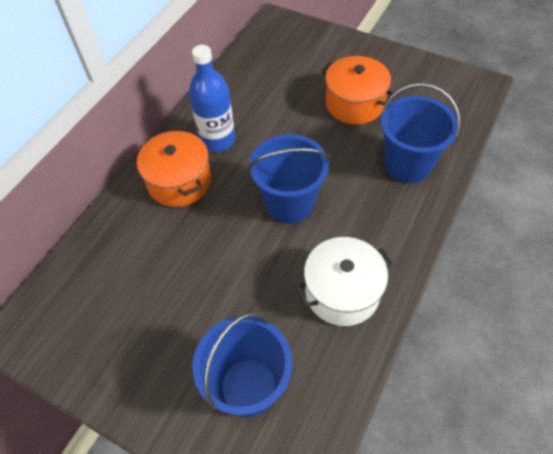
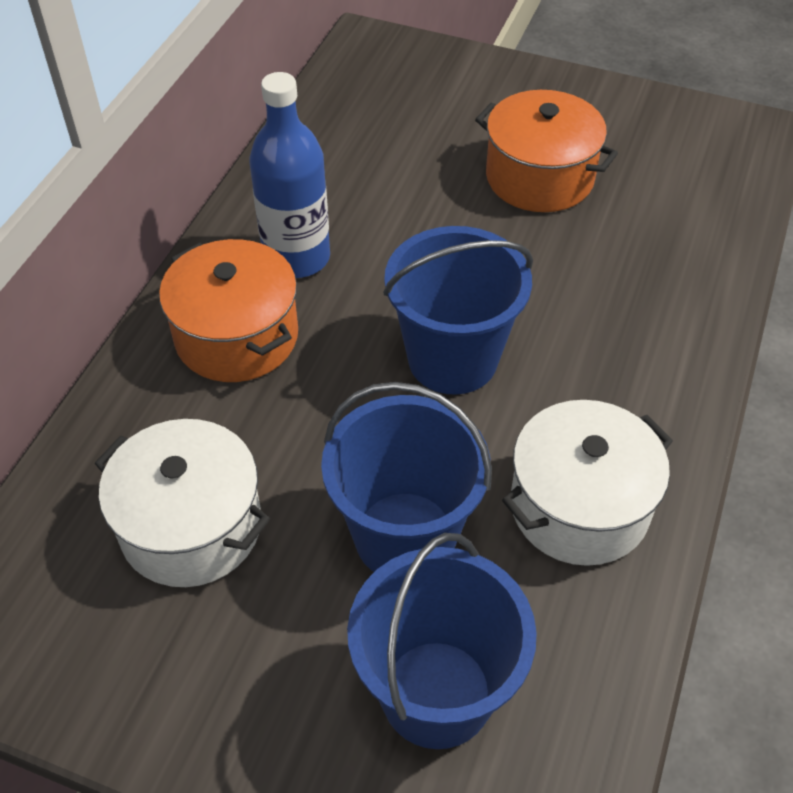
camera: 10 degrees left, 5 degrees down
(140, 283) = (191, 526): none -> white pot
(407, 165) = (654, 275): blue bucket -> blue bucket (405, 536)

